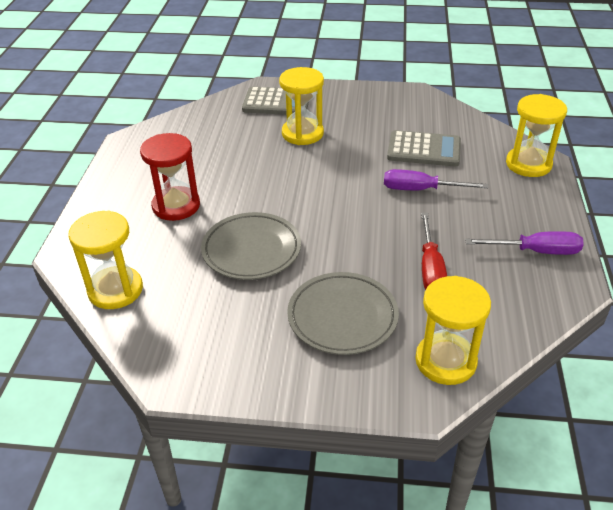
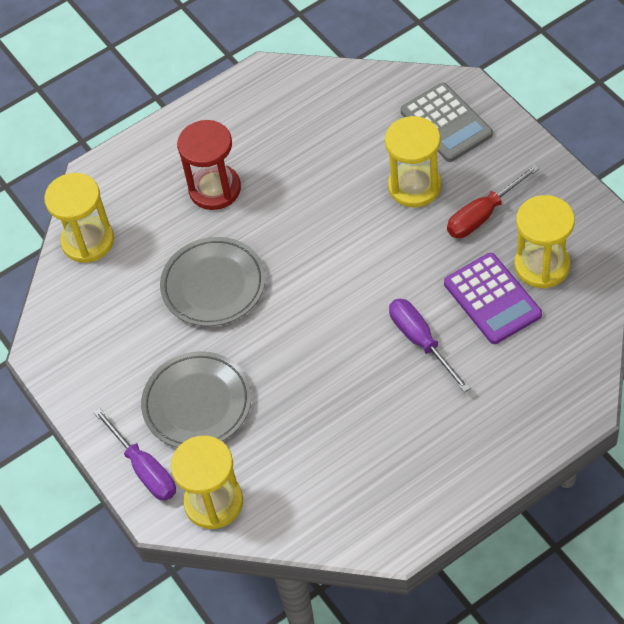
camera: 55 degrees right, 15 degrees up
(424, 150) = (492, 299): grey calculator -> purple calculator
(430, 268) = (313, 422): red screwdriver -> red screwdriver (483, 215)
(528, 164) = (560, 399): yellow hourglass -> yellow hourglass (542, 265)
(535, 251) = (415, 485): purple screwdriver -> purple screwdriver (144, 468)

